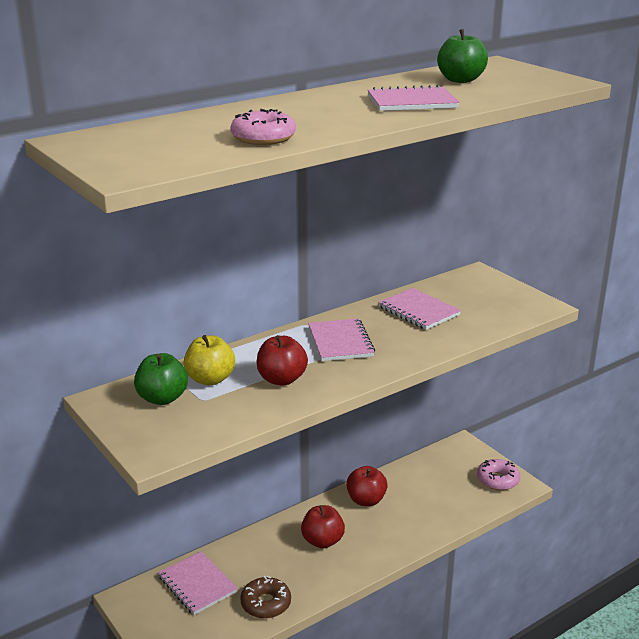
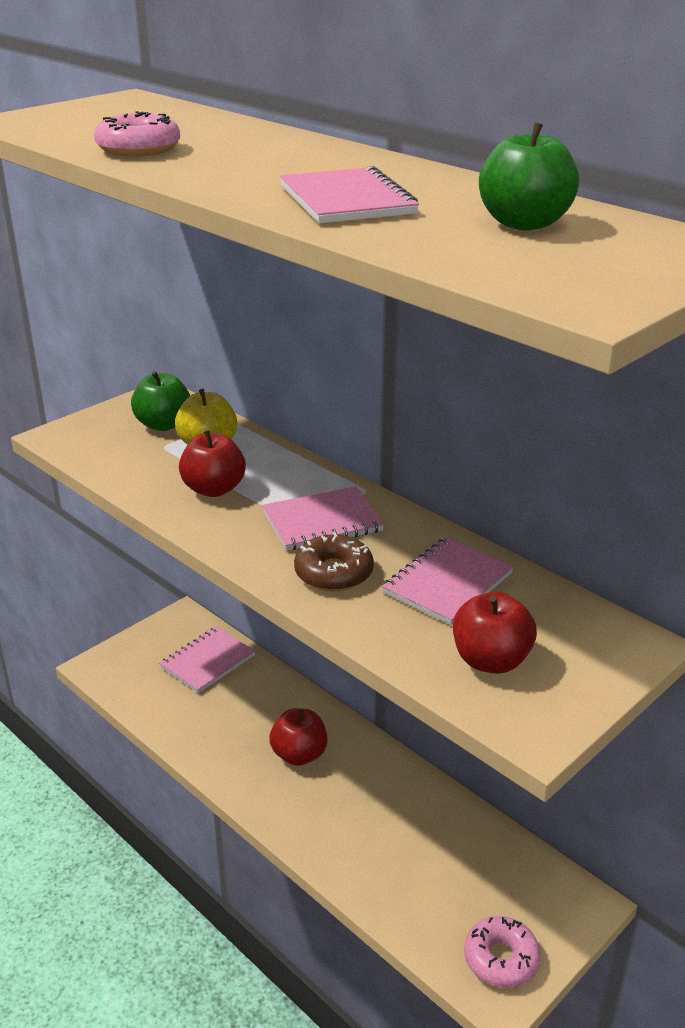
camera: 80 degrees right, 5 degrees up
(266, 603) = (182, 720): brown donut -> brown donut (334, 573)
(366, 500) = (395, 789): red apple -> red apple (491, 660)

